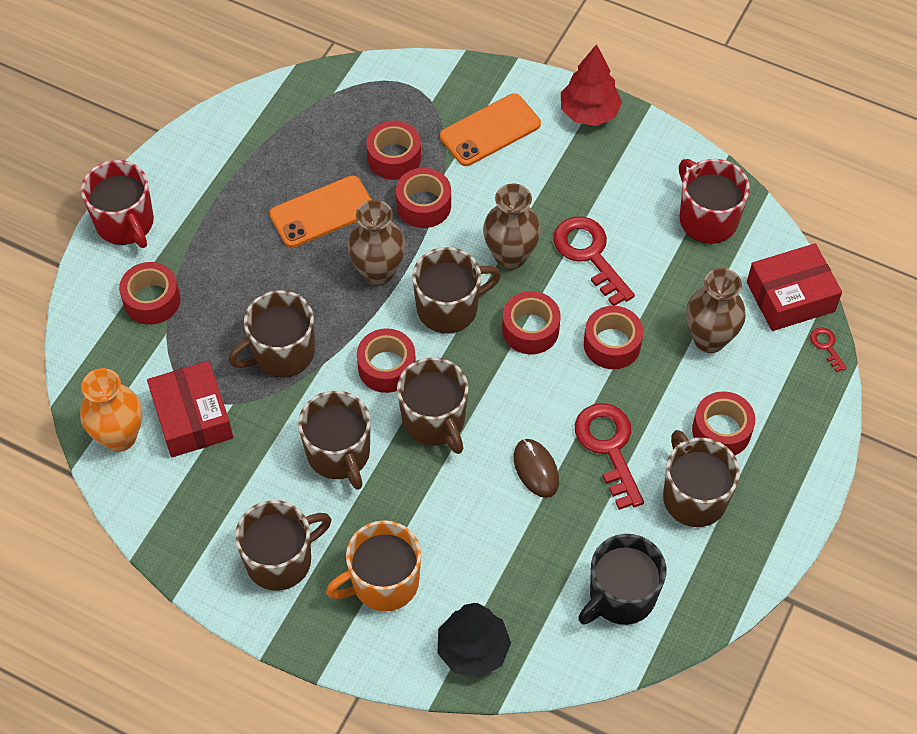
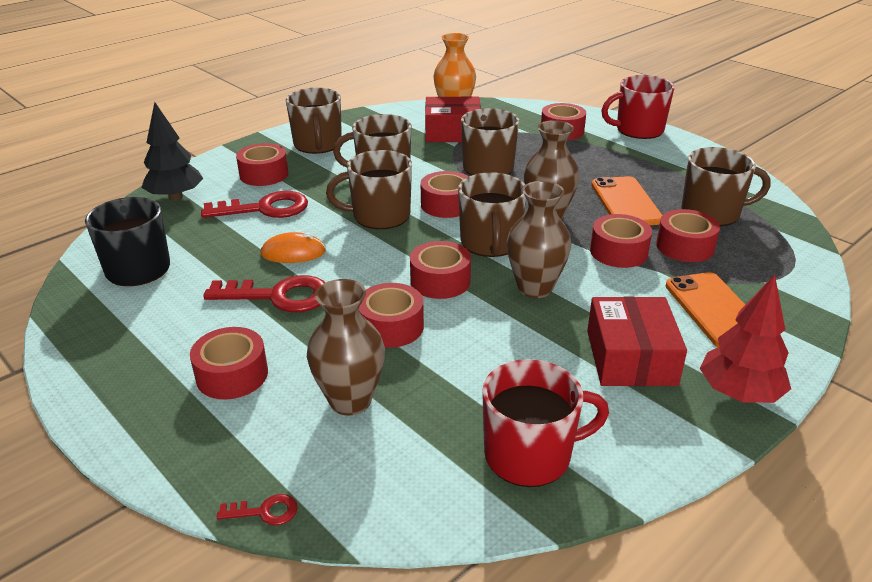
camera: 110 degrees right, 25 degrees down
(383, 582) = (264, 174): orange mug -> red tape
(536, 469) = (293, 253): brown mouse -> orange mouse
(589, 254) = (515, 339): red key -> red key (265, 208)
(694, 497) = (181, 334): brown mug -> brown mug (712, 213)
(790, 297) = (363, 501): red box -> red box (631, 357)

